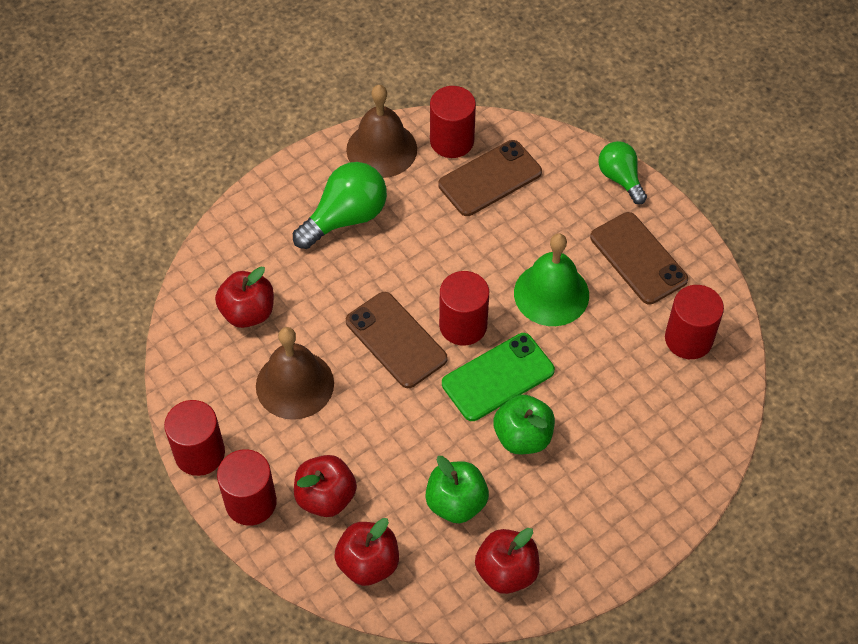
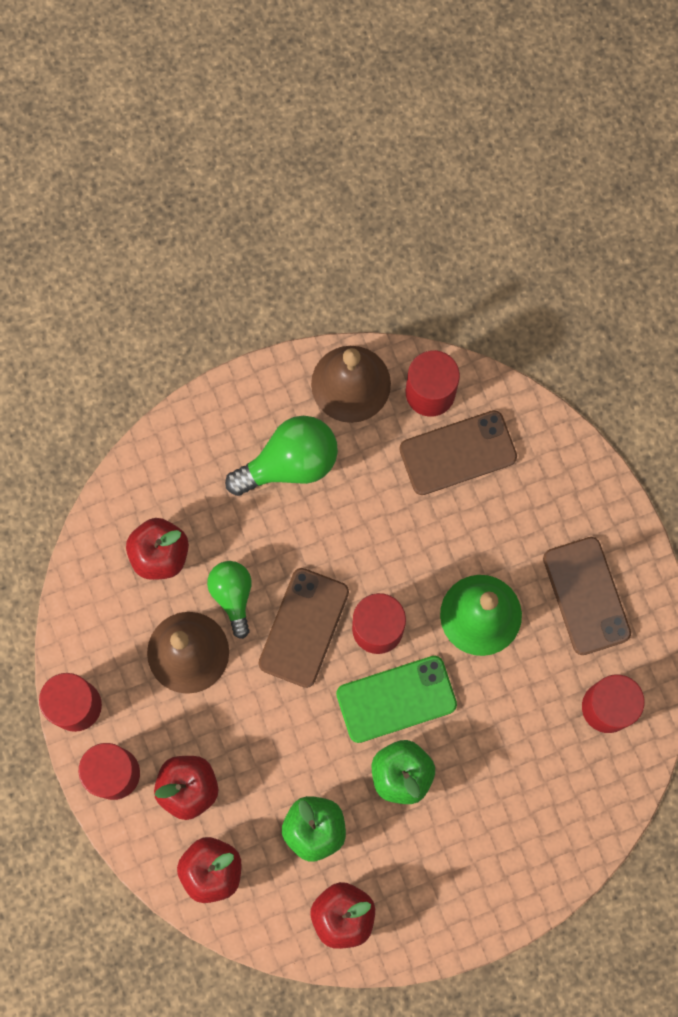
camera: 15 degrees right, 20 degrees up
(396, 340) = (304, 627): brown phone -> brown phone turned 45 degrees clockwise
(620, 178) = (599, 490): green light bulb -> green light bulb (233, 595)

